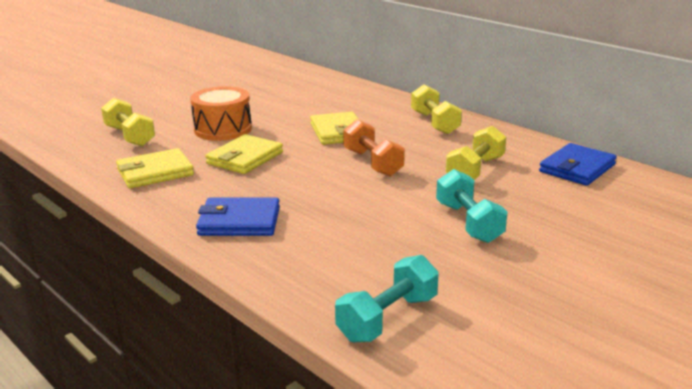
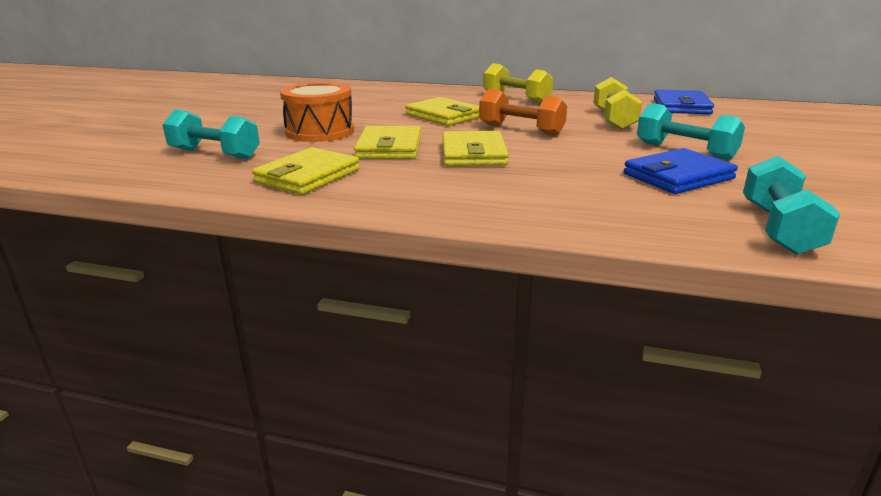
camera: 30 degrees left, 0 degrees up
(129, 136) = (214, 154): yellow dumbbell -> turquoise dumbbell
(239, 221) = (487, 194): blue wallet -> blue wallet (678, 176)
(293, 180) = (473, 154): none -> yellow wallet

